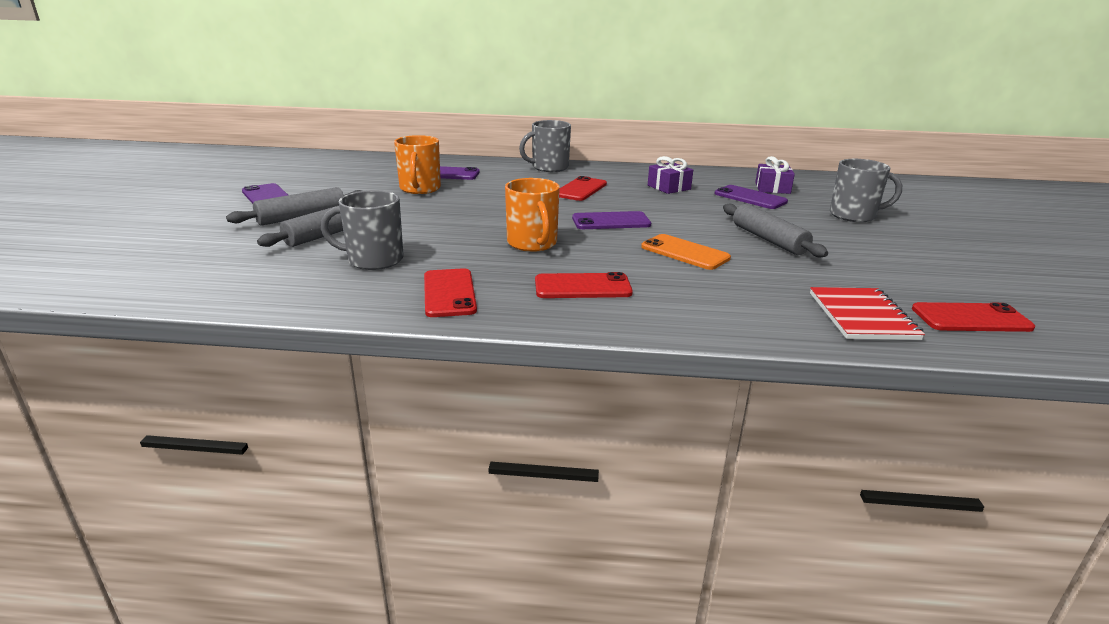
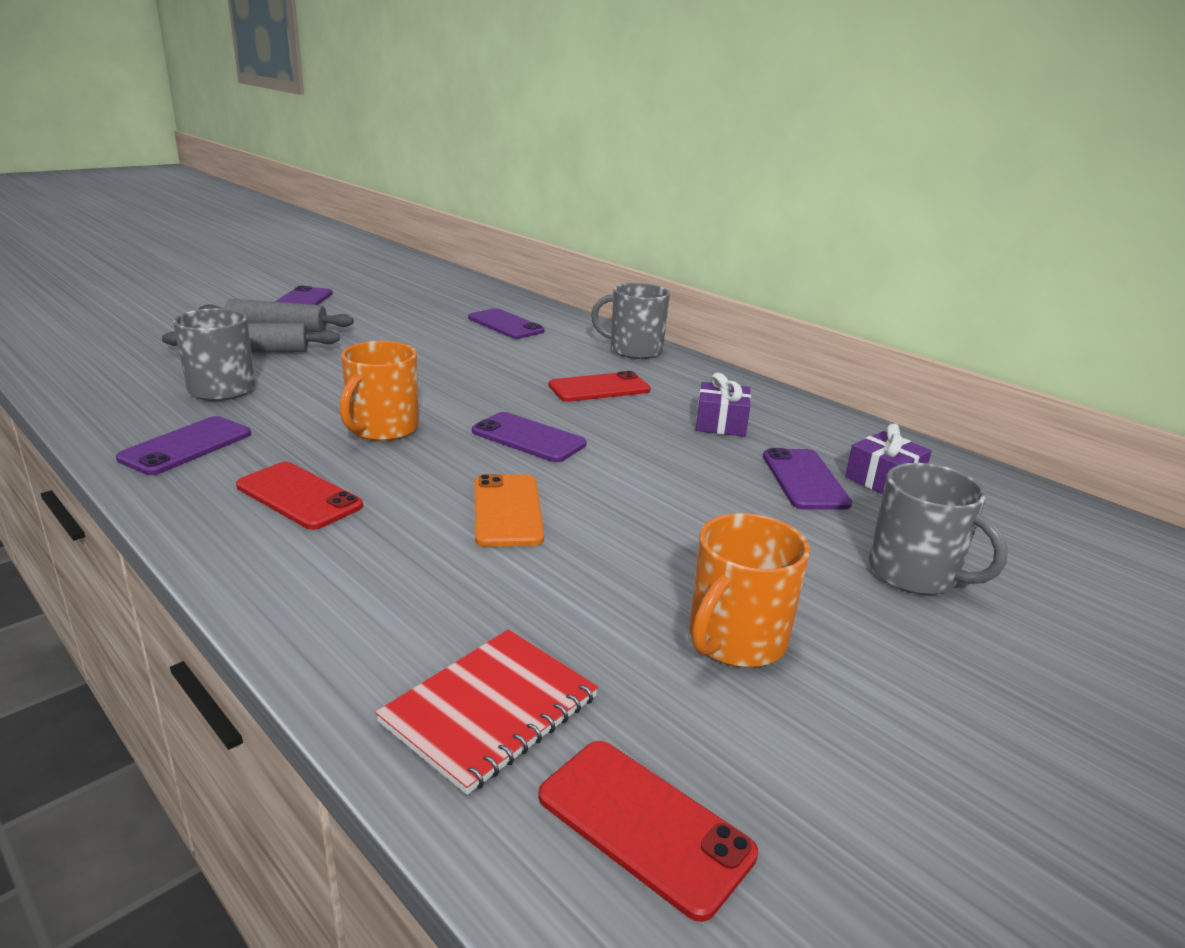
camera: 40 degrees right, 0 degrees up
(420, 189) = (438, 333): orange mug -> orange mug (735, 640)
(449, 293) = (186, 446): red phone -> purple phone
(768, 240) = (663, 545): grey rolling pin -> none

